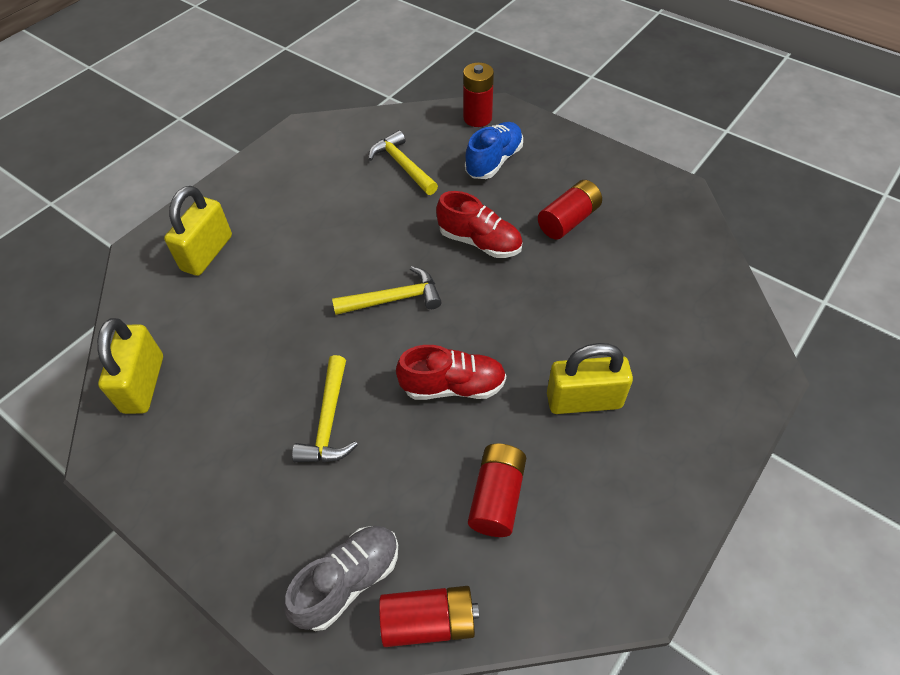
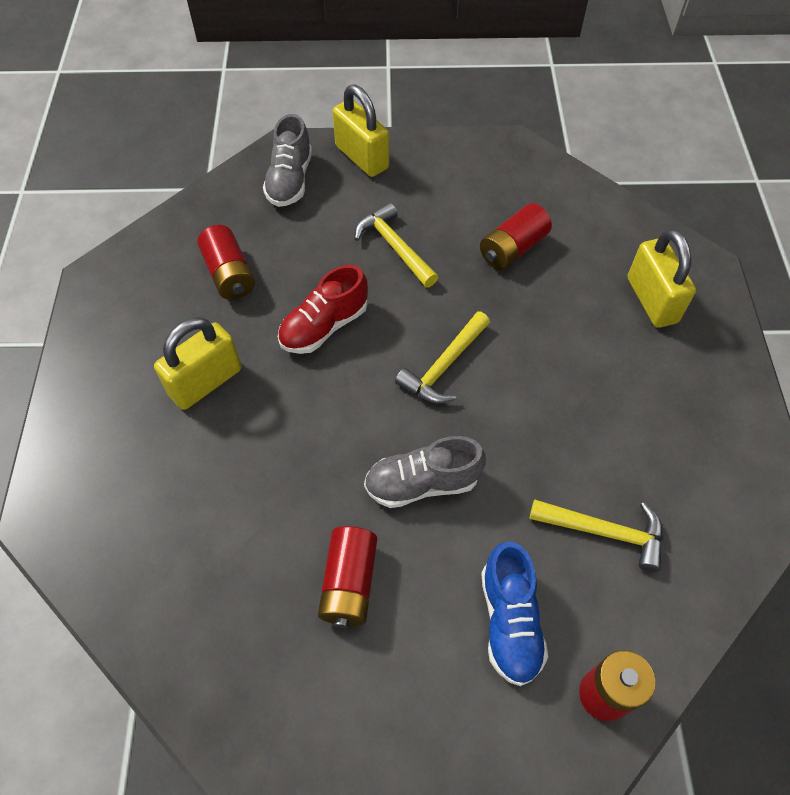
camera: 140 degrees right, 5 degrees up
(143, 384) = (551, 190): yellow padlock -> yellow padlock (362, 157)
(429, 621) = (224, 191): red battery -> red battery (513, 249)
(480, 242) = (422, 483): red shoe -> grey shoe

